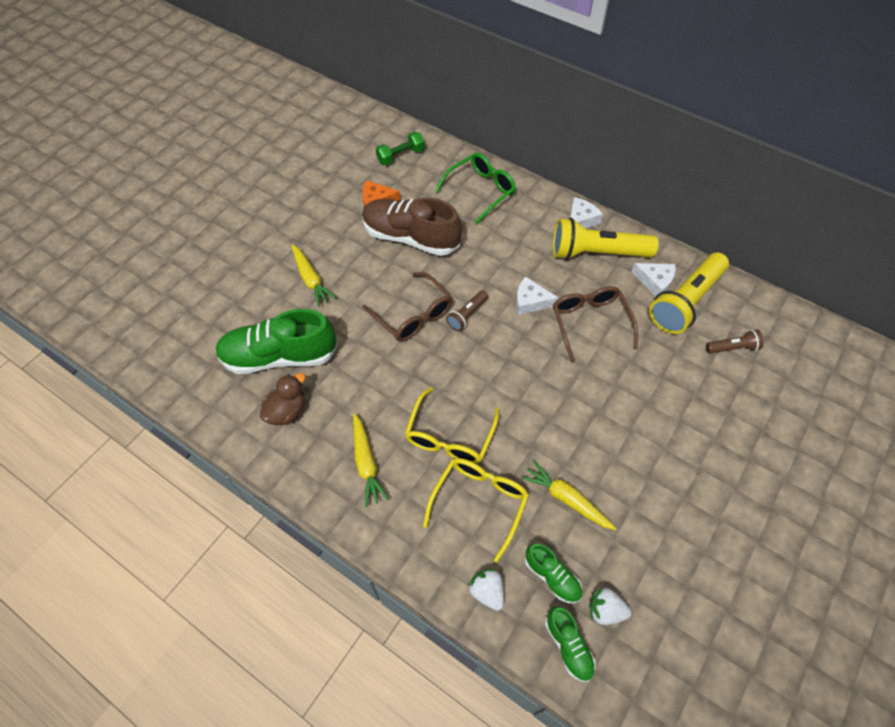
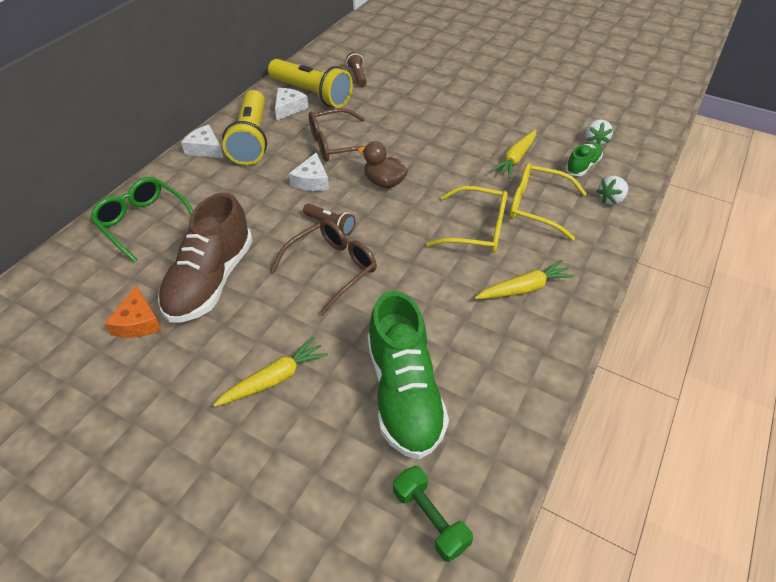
camera: 95 degrees left, 10 degrees down
(287, 411) = (480, 370): brown duck -> brown duck (384, 182)
(401, 156) = (51, 304): green dumbbell -> green dumbbell (430, 519)
(568, 646) = (629, 158): green shoe -> none

